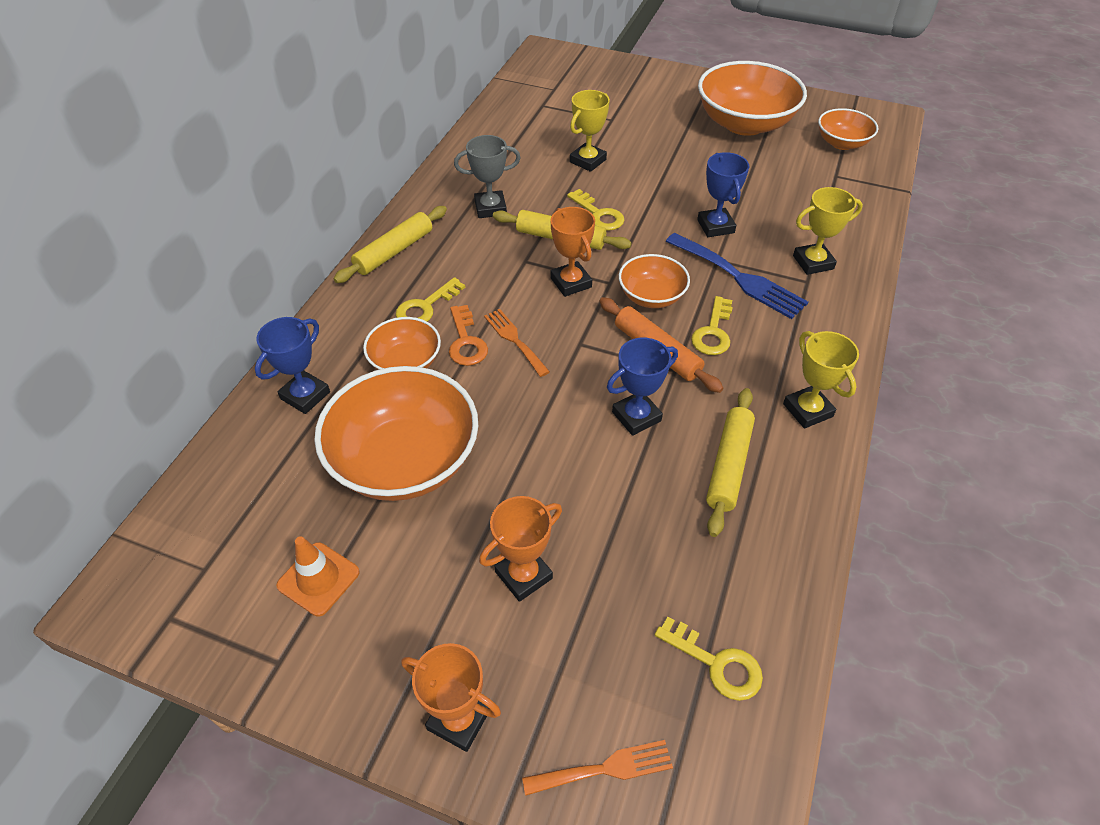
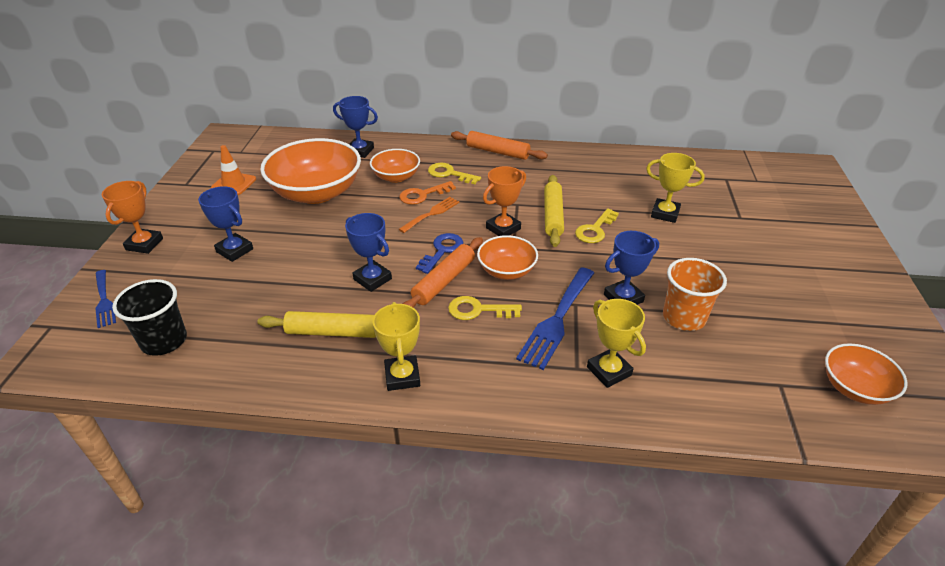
camera: 75 degrees right, 10 degrees down
(394, 251) = (497, 152): yellow rolling pin -> orange rolling pin
(490, 208) = (568, 179): grey trophy -> none
(523, 575) = (234, 250): orange trophy -> blue trophy
(598, 343) = (442, 251): none -> blue key
(604, 768) = (104, 300): orange fork -> blue fork
(716, 663) = (164, 341): yellow key -> black cup
(744, 124) = (817, 303): orange bowl -> none
(749, 198) = (684, 317): none -> orange cup
(807, 410) = (402, 376): yellow trophy -> yellow trophy turned 60 degrees counterclockwise

